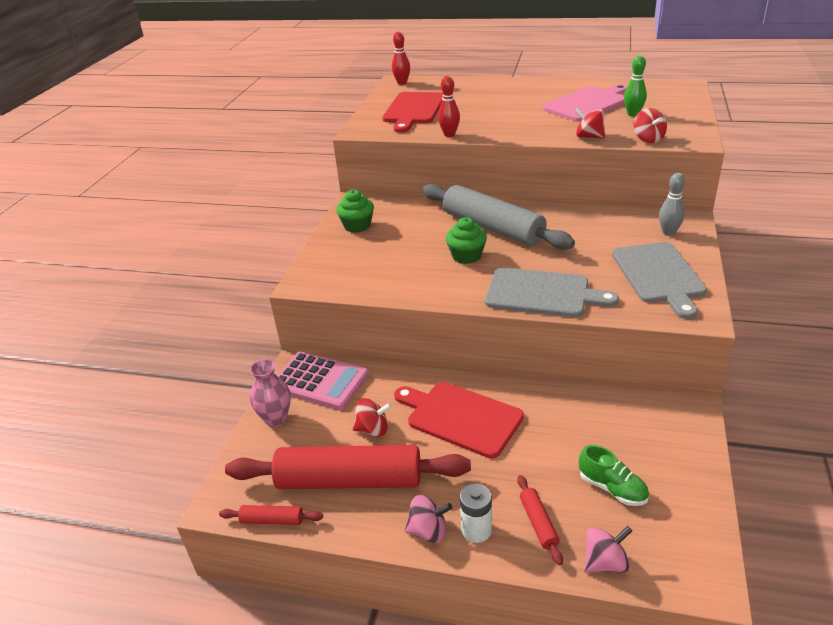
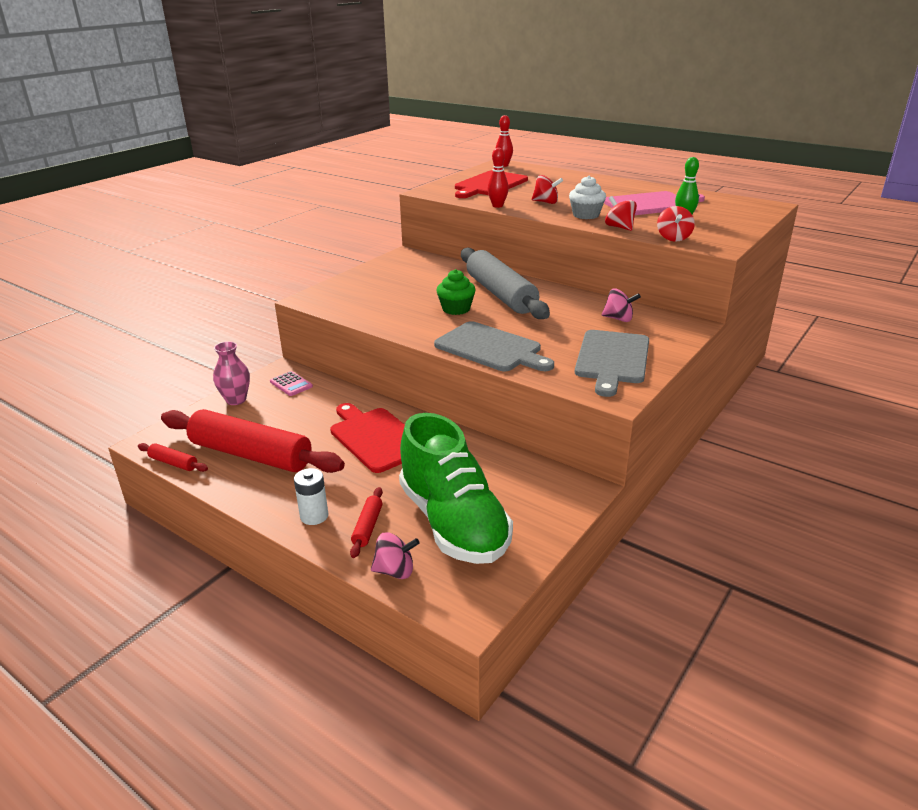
camera: 20 degrees right, 5 degrees down
(320, 381) = (291, 384): pink calculator -> pink calculator, size x0.52
(357, 226) = (390, 270): green cupcake -> none
(373, 429) = (300, 427): red spinning top -> red spinning top (546, 202)
(428, 531) = (277, 505): pink spinning top -> pink spinning top (618, 319)
(544, 128) = (586, 215): none -> white cupcake
(612, 488) = (453, 523): green shoe -> green shoe, size x2.34
(668, 232) = (659, 330): grey bowling pin -> none

